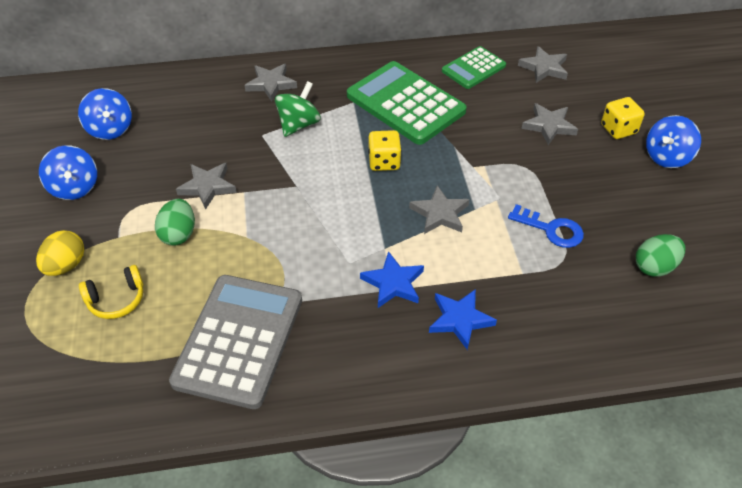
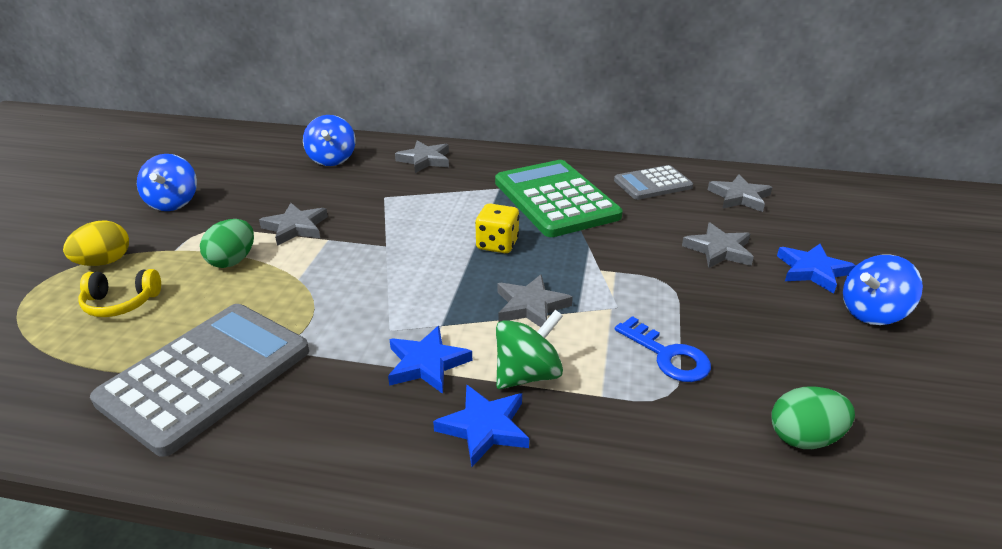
camera: 20 degrees right, 15 degrees down
(110, 129) = (246, 166): blue spinning top -> blue spinning top (332, 159)
(298, 124) = (428, 196): green spinning top -> green spinning top (527, 374)
(473, 68) = (652, 184): green calculator -> grey calculator
(618, 129) = (812, 271): yellow dice -> blue star

